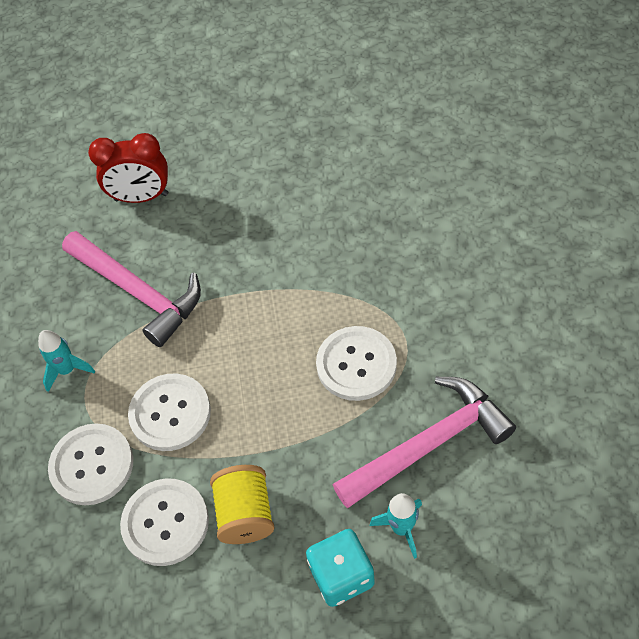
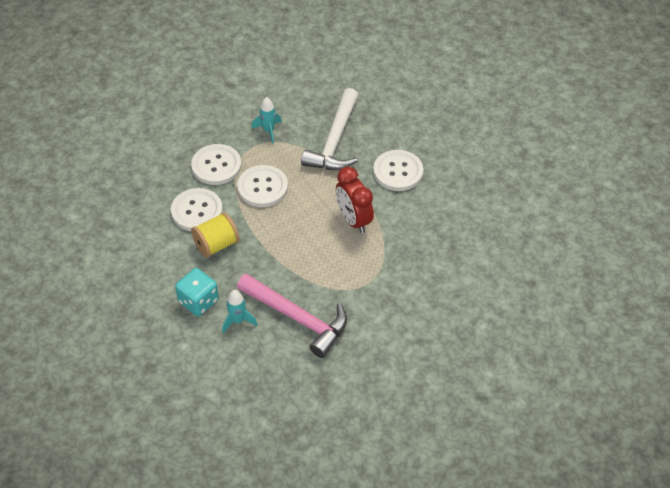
camera: 60 degrees right, 5 degrees down
(138, 292) = (335, 141): pink hammer -> white hammer
(141, 197) = (404, 114): red clock -> red clock (353, 220)
(356, 364) = (335, 264): white button -> white button (398, 172)

